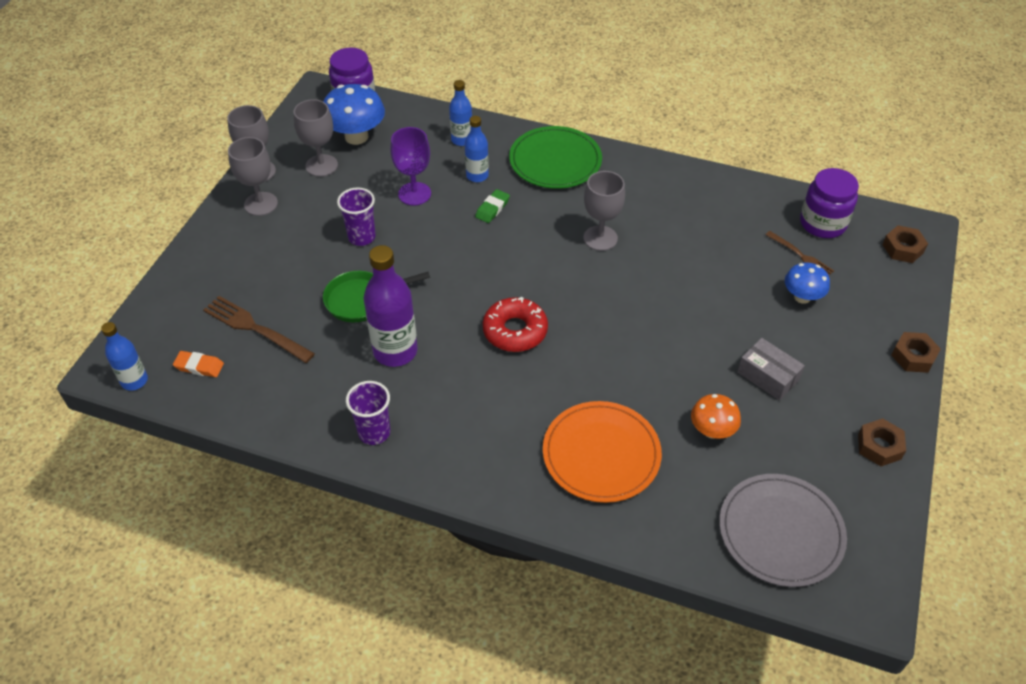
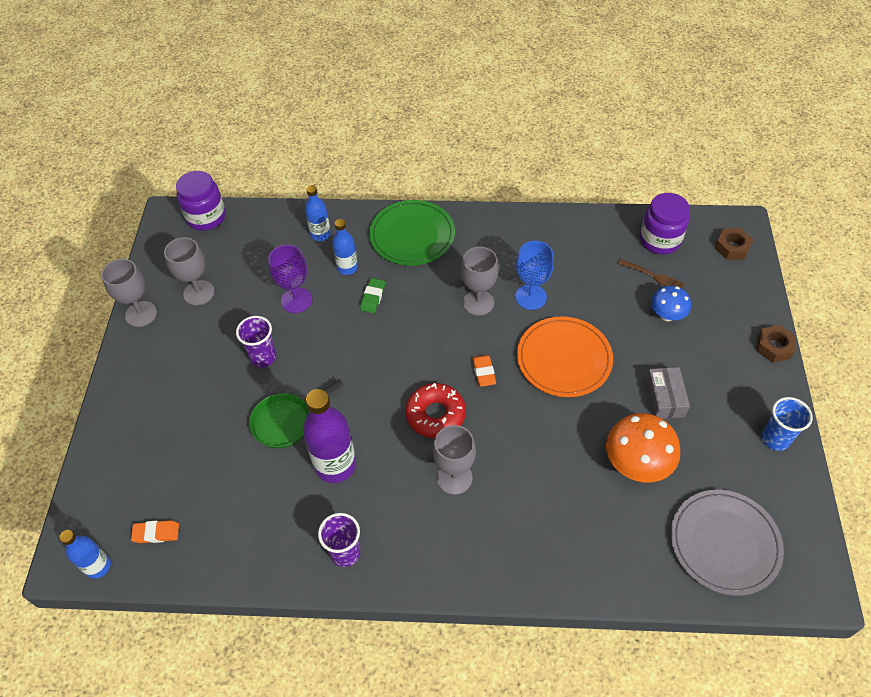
camera: 15 degrees left, 5 degrees up
(254, 328) = (195, 478): brown fork -> none
(261, 204) = (155, 347): grey goblet -> grey goblet (454, 478)
(356, 137) = (221, 255): blue mushroom -> none
(580, 304) = (484, 372): none -> orange eraser
(601, 454) = (552, 514): orange plate -> orange plate (564, 359)
(658, 246) = (531, 297): none -> blue goblet
(712, 430) = (636, 464): orange mushroom -> orange mushroom, size x1.64
(768, 376) = (664, 398): grey box -> grey box turned 60 degrees clockwise
(879, 446) = (775, 439): brown nut -> blue cup

